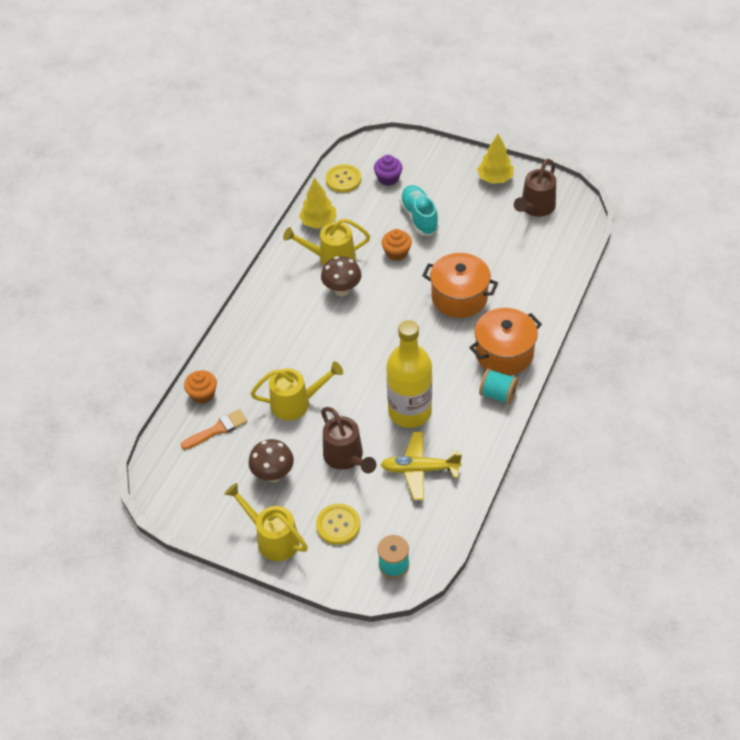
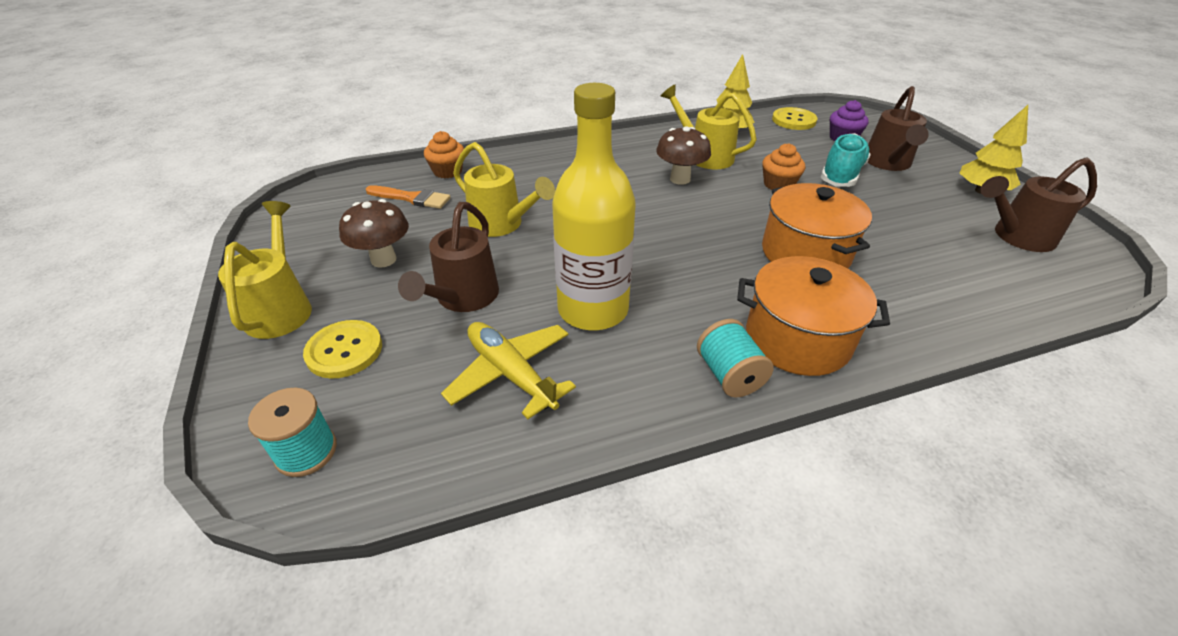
camera: 45 degrees right, 10 degrees down
(433, 187) = (888, 163): none -> brown watering can

